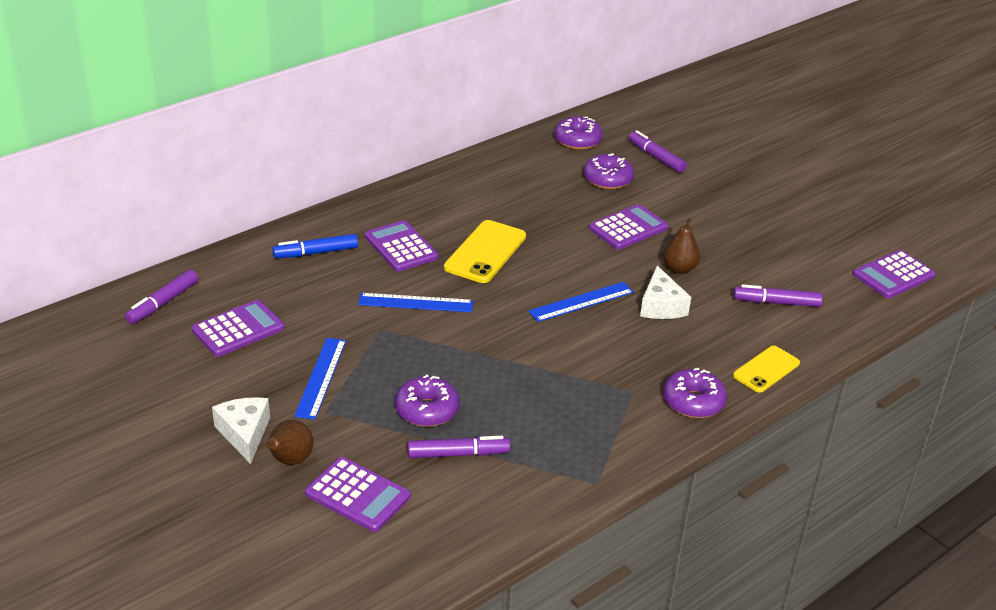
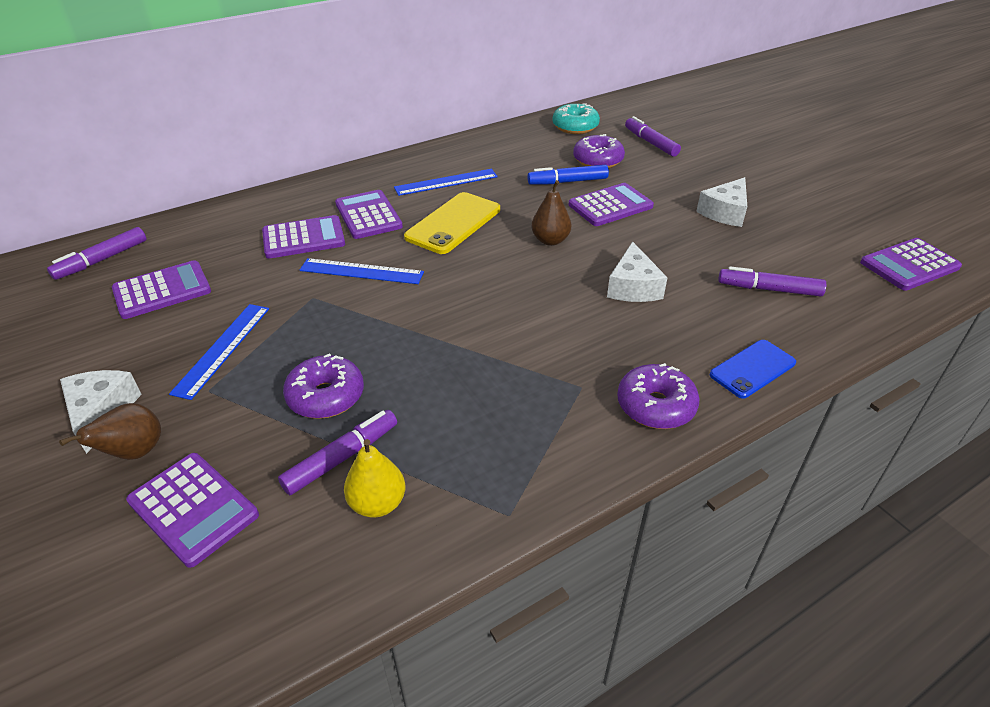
camera: 10 degrees right, 5 degrees up
(316, 253) = (280, 217): blue marker -> blue marker (567, 182)
(348, 273) = (303, 238): none -> purple calculator
(458, 454) = (342, 458): purple marker -> purple marker turned 45 degrees counterclockwise
(497, 482) = (377, 503): none -> yellow pear
(577, 140) = (575, 127): purple donut -> turquoise donut
(581, 302) = (543, 278): blue ruler -> blue ruler (446, 182)
(679, 269) = (659, 248): brown pear -> brown pear (550, 240)
(734, 231) = (725, 212): none -> white cheese
(766, 369) = (752, 369): yellow phone -> blue phone

